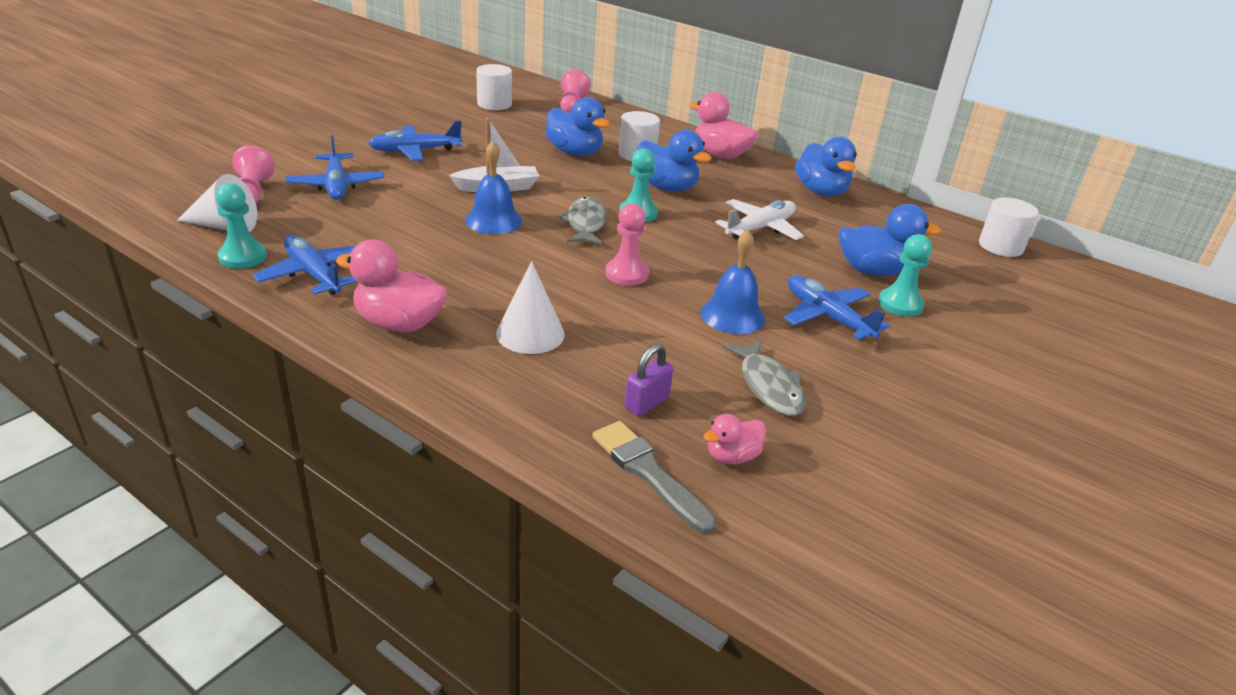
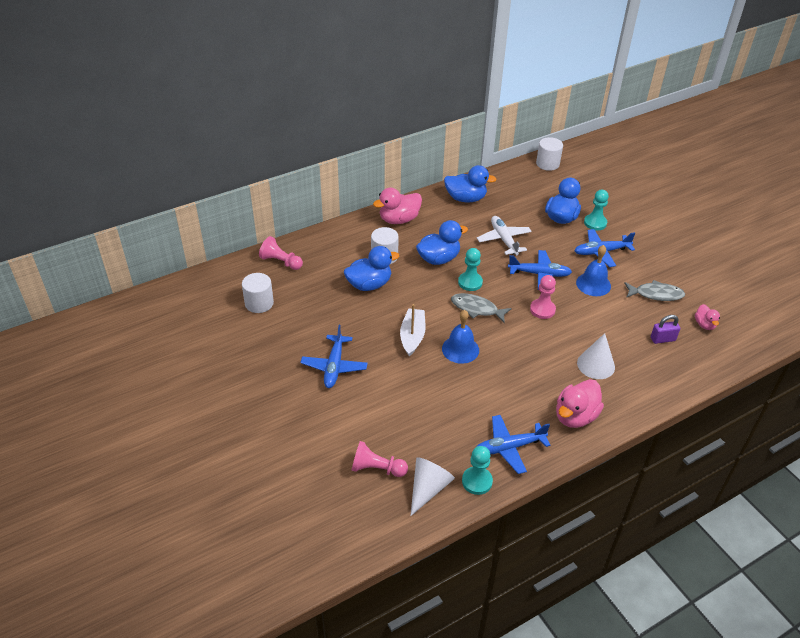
camera: 65 degrees left, 10 degrees up
(336, 185) = (380, 419): blue plane -> blue plane (539, 274)
(647, 403) = (662, 339): purple padlock -> purple padlock turned 75 degrees counterclockwise
(648, 473) = (712, 354): grey brush -> none

